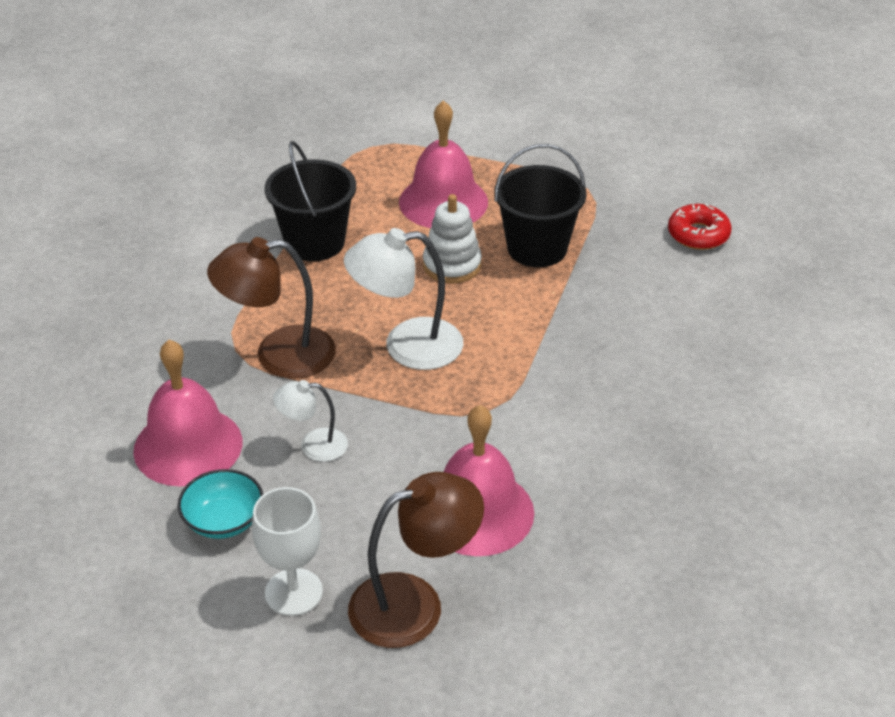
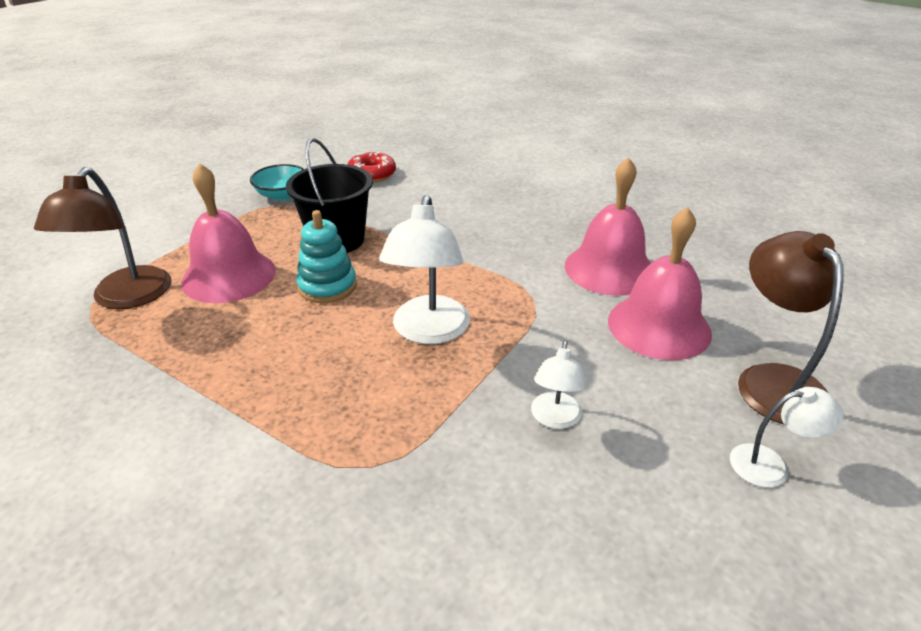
camera: 75 degrees left, 5 degrees down
(188, 446) = (531, 536): pink bell -> pink bell (609, 269)
(223, 520) = (665, 514): turquoise bowl -> turquoise bowl (282, 195)
(278, 355) = (399, 427): brown lamp -> brown lamp (125, 298)
(293, 592) = (770, 465): white goblet -> white lamp
(315, 242) = (220, 370): black bucket -> none
(452, 265) = (327, 286): white stacking toy -> turquoise stacking toy

